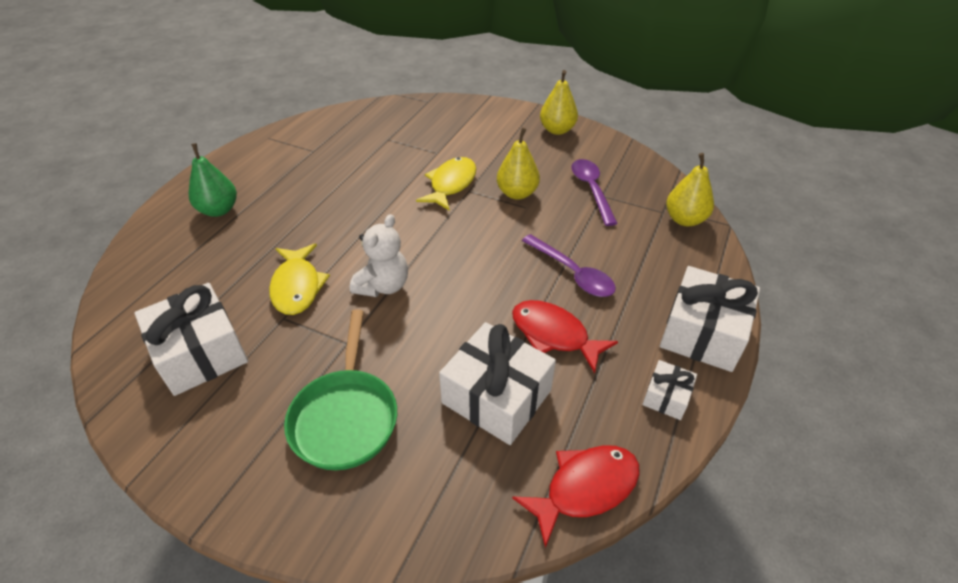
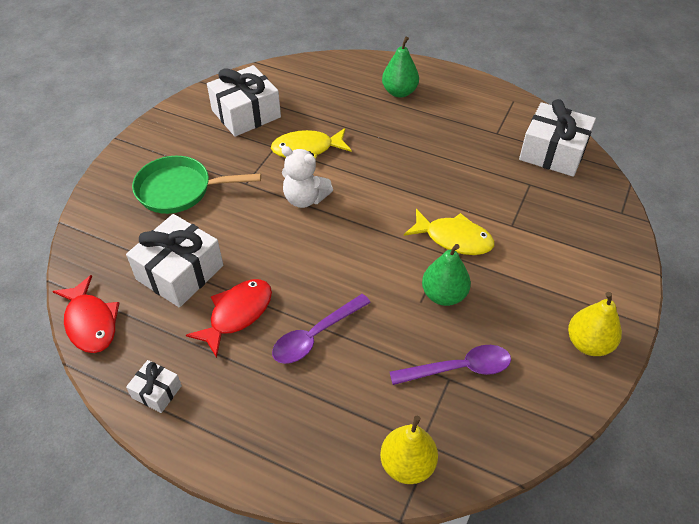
camera: 90 degrees right, 5 degrees up
(517, 193) = (444, 295): yellow pear -> green pear
(702, 333) = (224, 440): white gift -> white gift (553, 152)

